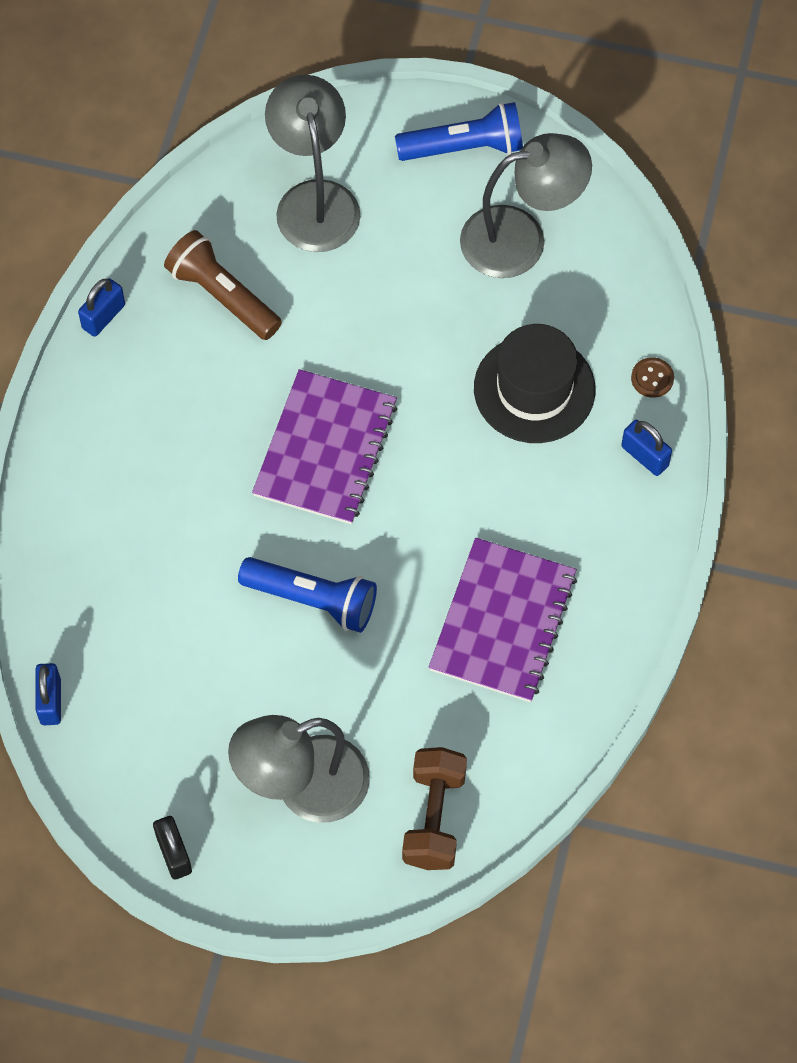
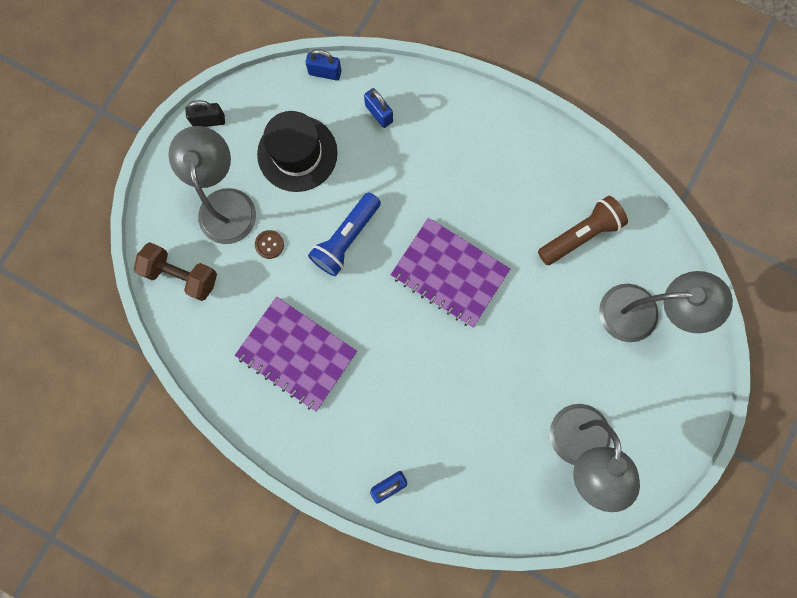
camera: 105 degrees right, 15 degrees up
(103, 316) = (581, 157): blue padlock -> blue padlock (379, 113)
(464, 147) = (663, 429): blue flashlight -> none
(534, 389) = (459, 423): black hat -> black hat (297, 153)
(652, 378) = (446, 509): brown button -> brown button (269, 244)

